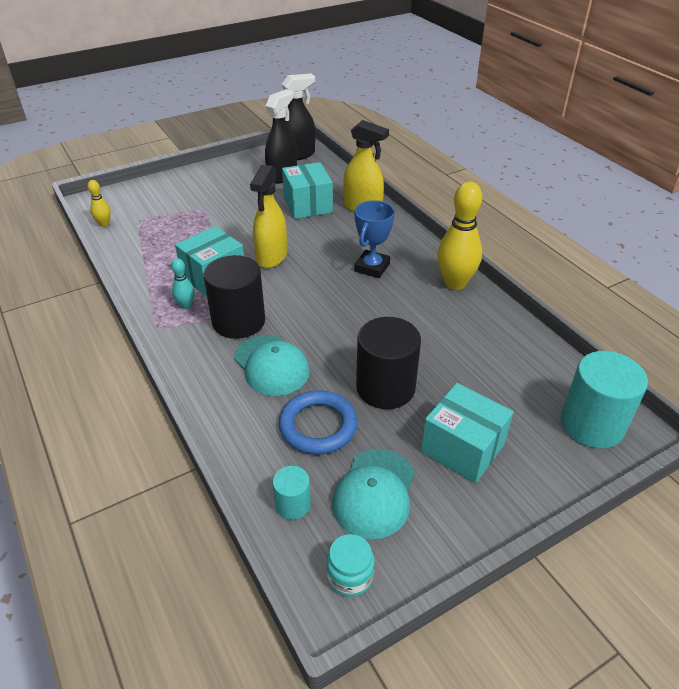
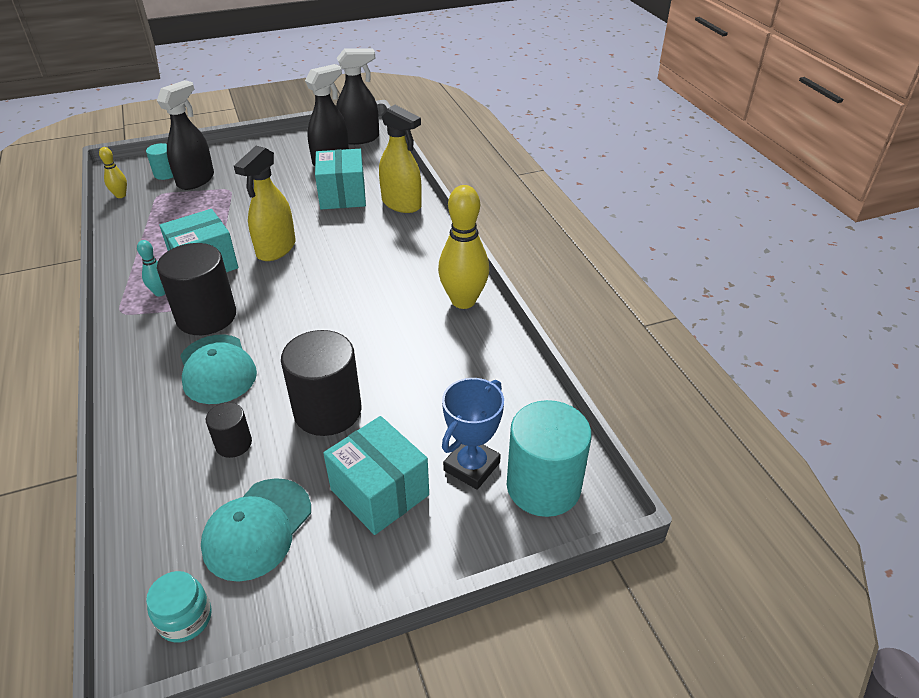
camera: 10 degrees right, 0 degrees up
(168, 204) = (196, 180): none -> black spray bottle
(293, 504) = (164, 528): turquoise cylinder -> turquoise cylinder (166, 174)
(318, 426) = (233, 444): blue ring -> black cylinder
(372, 267) = (379, 272): blue trophy -> blue trophy (472, 466)

